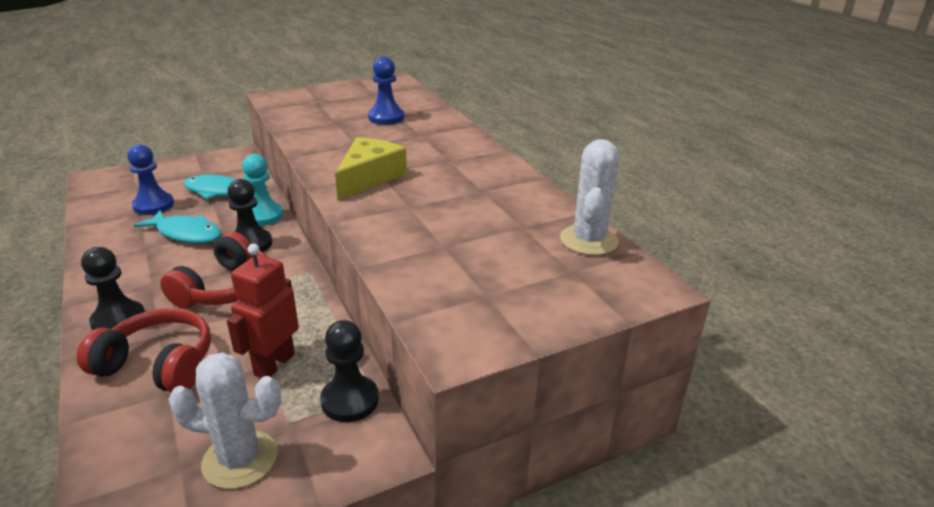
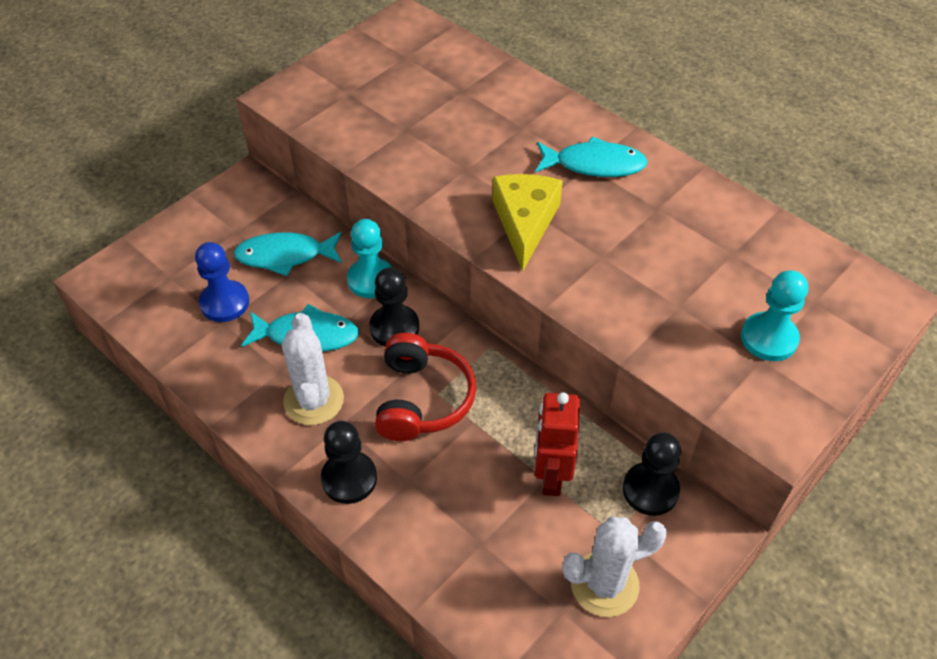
camera: 20 degrees left, 20 degrees up
(158, 365) = (441, 516): red headphones -> none
(386, 118) = (458, 104): blue pawn -> none
(455, 161) = (594, 165): none -> turquoise fish
(507, 283) = (769, 338): none -> turquoise pawn
(588, 240) = (804, 254): white cactus -> white cactus (313, 400)

